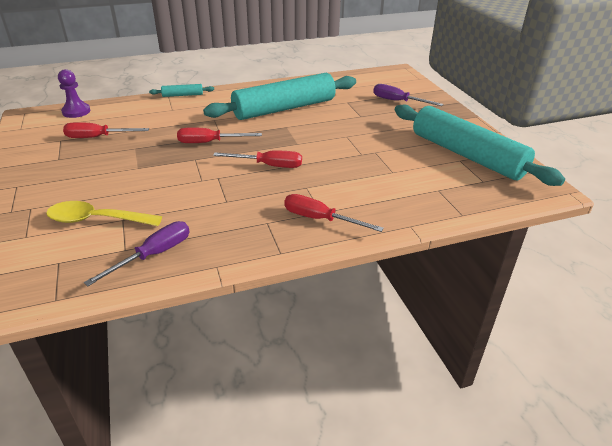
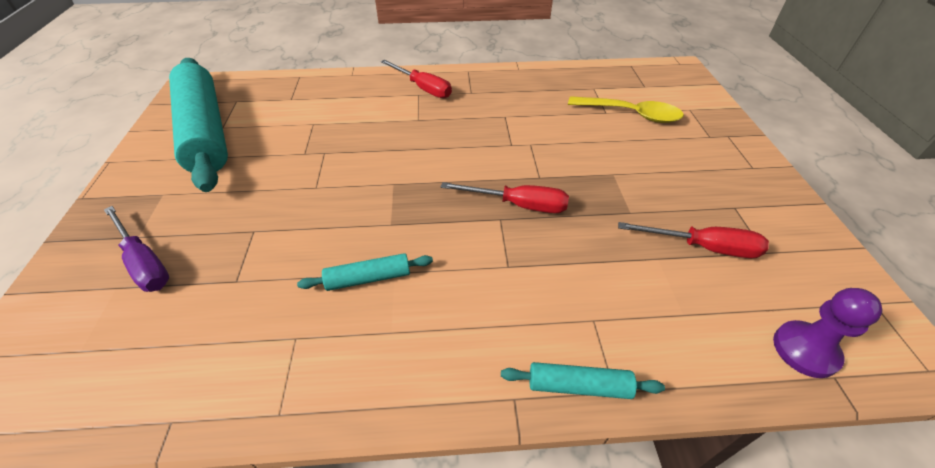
camera: 165 degrees left, 10 degrees up
(154, 255) = (568, 81): purple screwdriver -> none
(269, 165) = (447, 151): red screwdriver -> none
(284, 108) = (368, 278): turquoise rolling pin -> turquoise rolling pin, size x0.40

